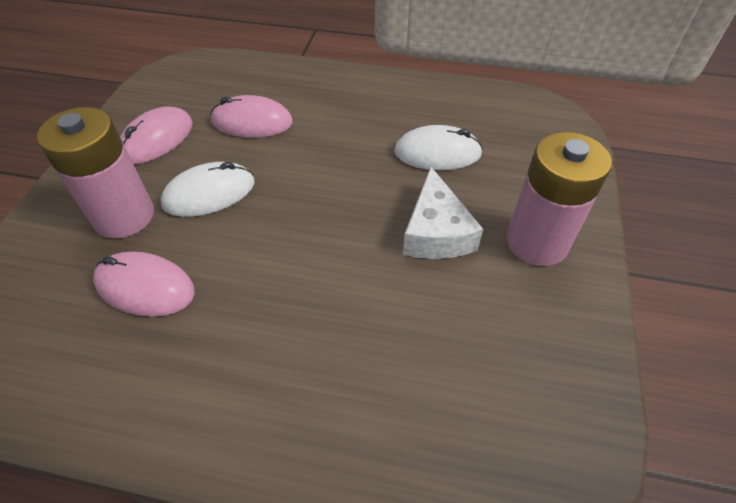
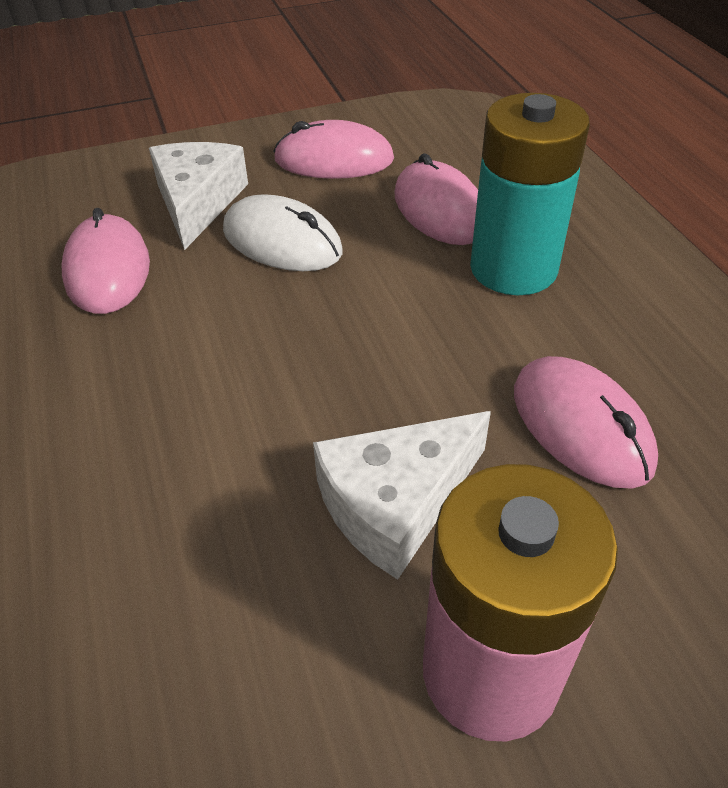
camera: 60 degrees right, 5 degrees down
(124, 216) = (197, 202): pink battery -> white cheese
(323, 121) = (513, 268): none -> turquoise battery
(437, 153) = (581, 426): white mouse -> pink mouse

